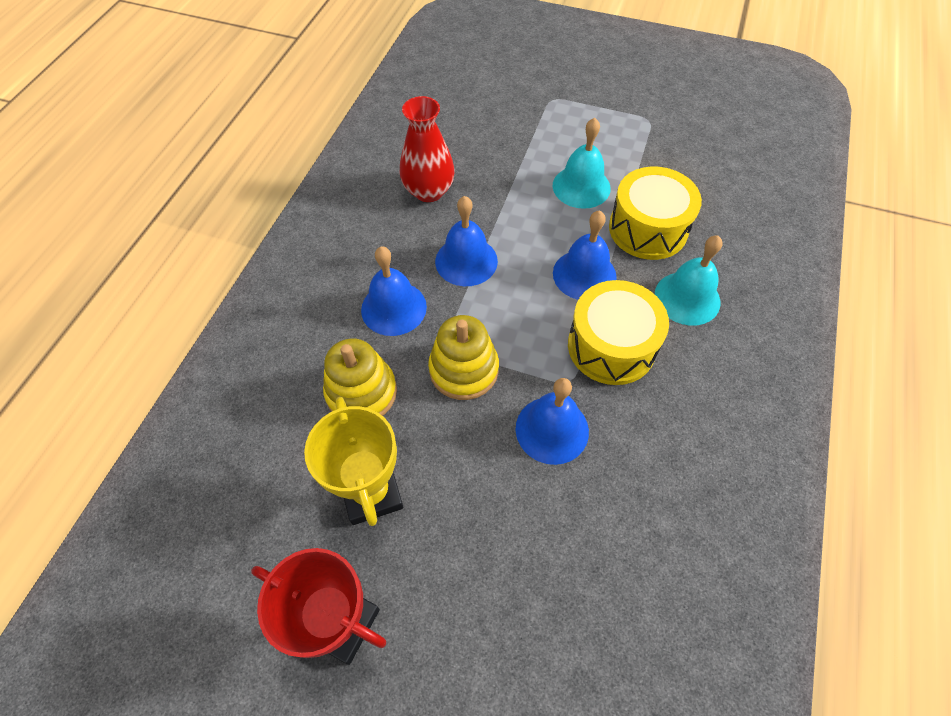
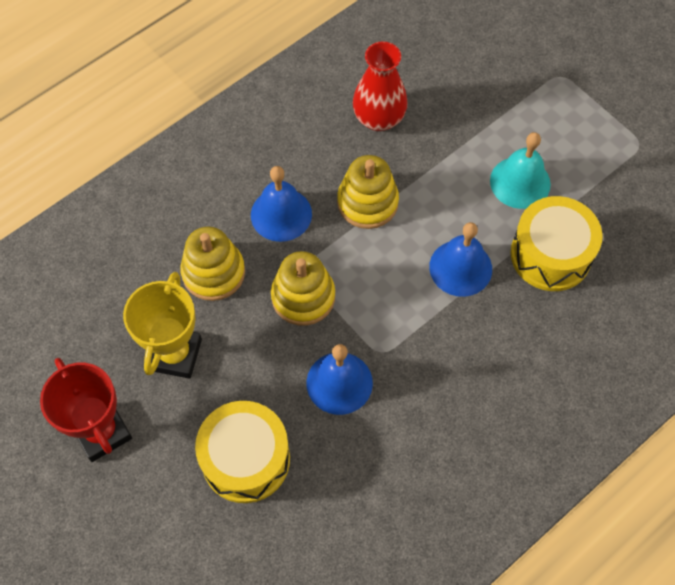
camera: 30 degrees right, 5 degrees up
(466, 261) = (367, 202): blue bell -> yellow stacking toy
(611, 346) = (437, 342): yellow drum -> yellow drum (246, 459)
(687, 298) = (535, 336): turquoise bell -> none

